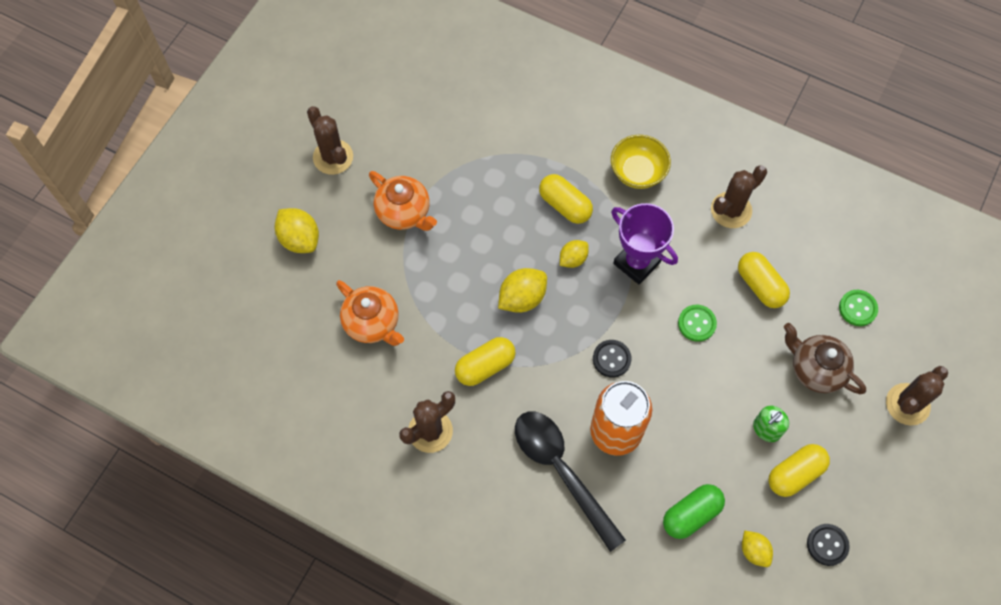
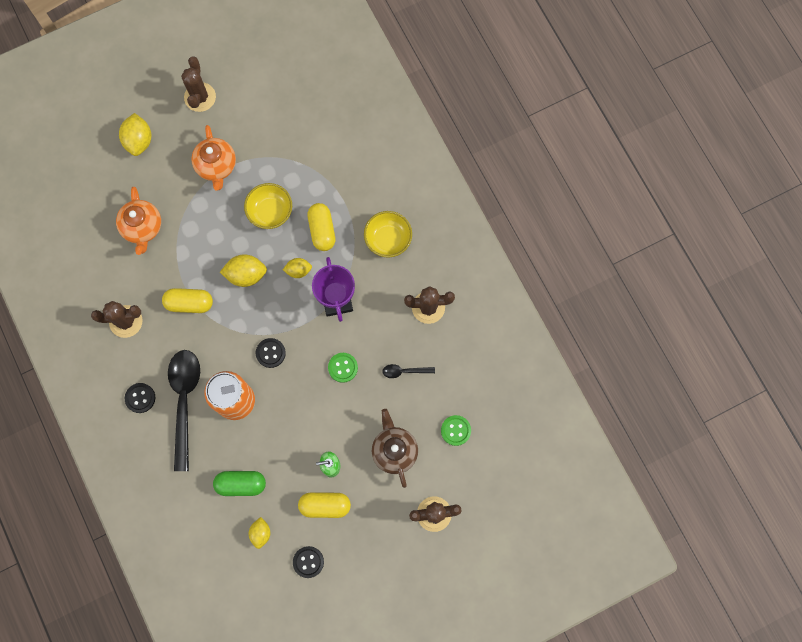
camera: 35 degrees right, 10 degrees up
(497, 221) = (270, 212): none -> yellow bowl
(510, 501) = (140, 398): none -> black button
(760, 285) = (404, 371): yellow capsule -> black spoon

